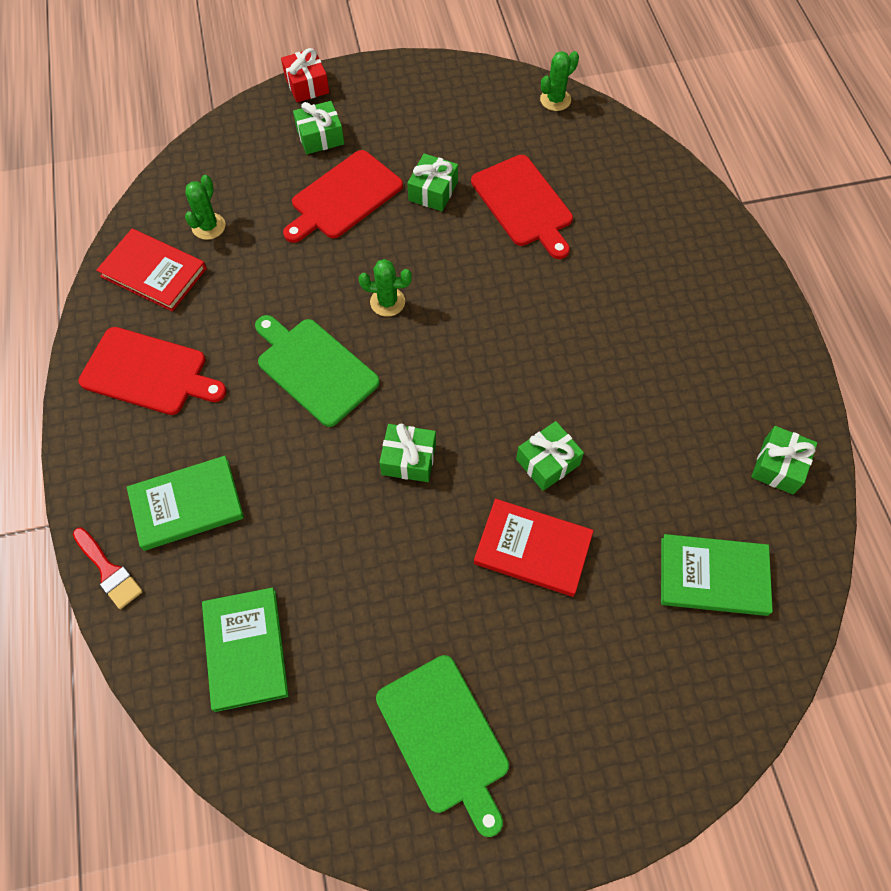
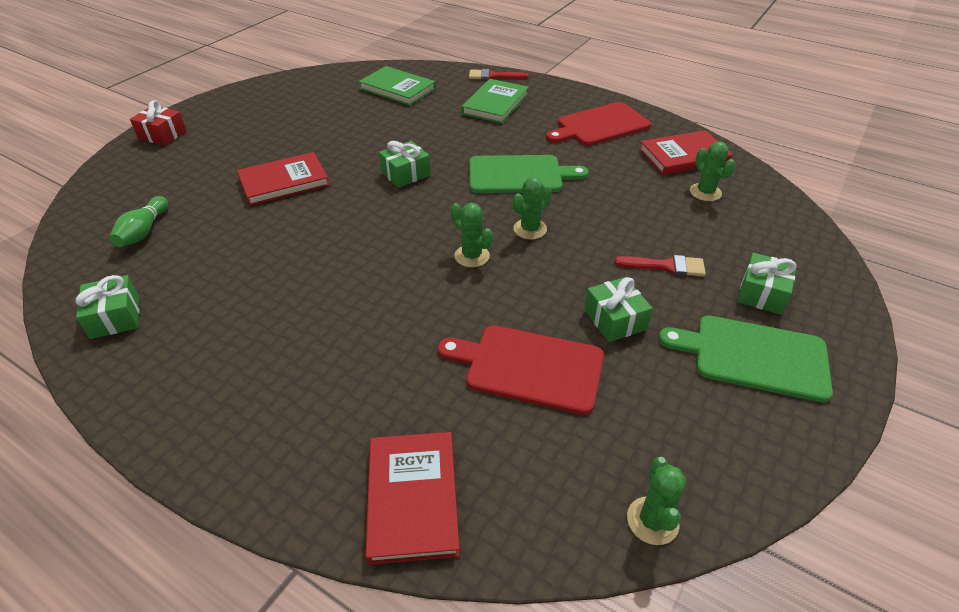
camera: 135 degrees right, 20 degrees down
(307, 85) = (855, 326): red gift -> red gift (162, 135)
(343, 197) = (666, 266): red cutting board -> red brush
(444, 738) = (268, 112): green cutting board -> green cutting board (754, 356)
(461, 312) = (472, 256): none -> green cactus
(547, 462) = (313, 219): green gift -> none
(660, 188) = (413, 498): none -> red book
(713, 576) = (144, 231): green book -> green bowling pin

